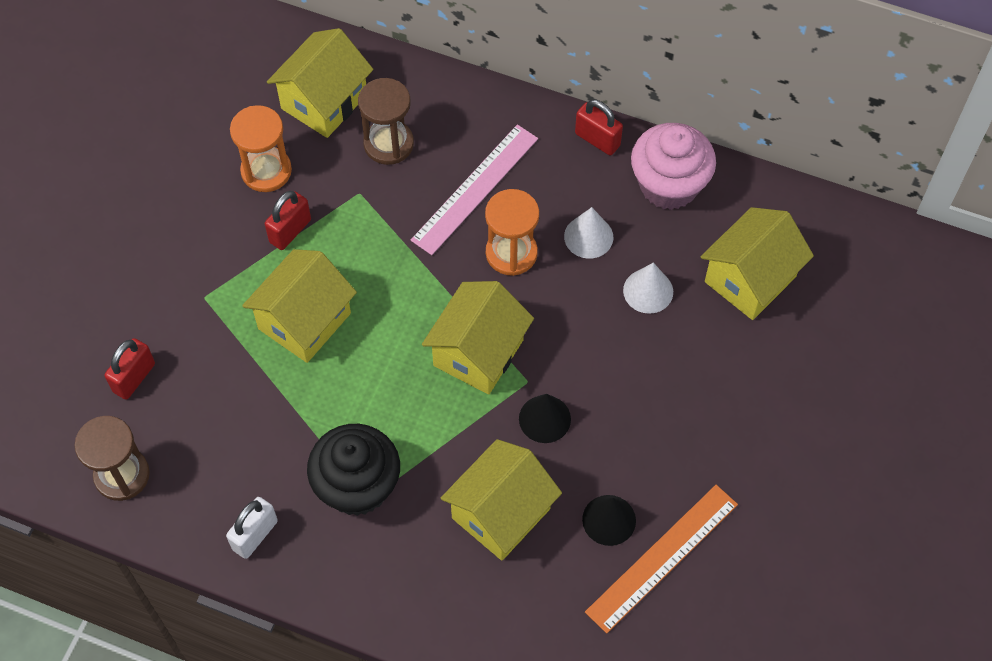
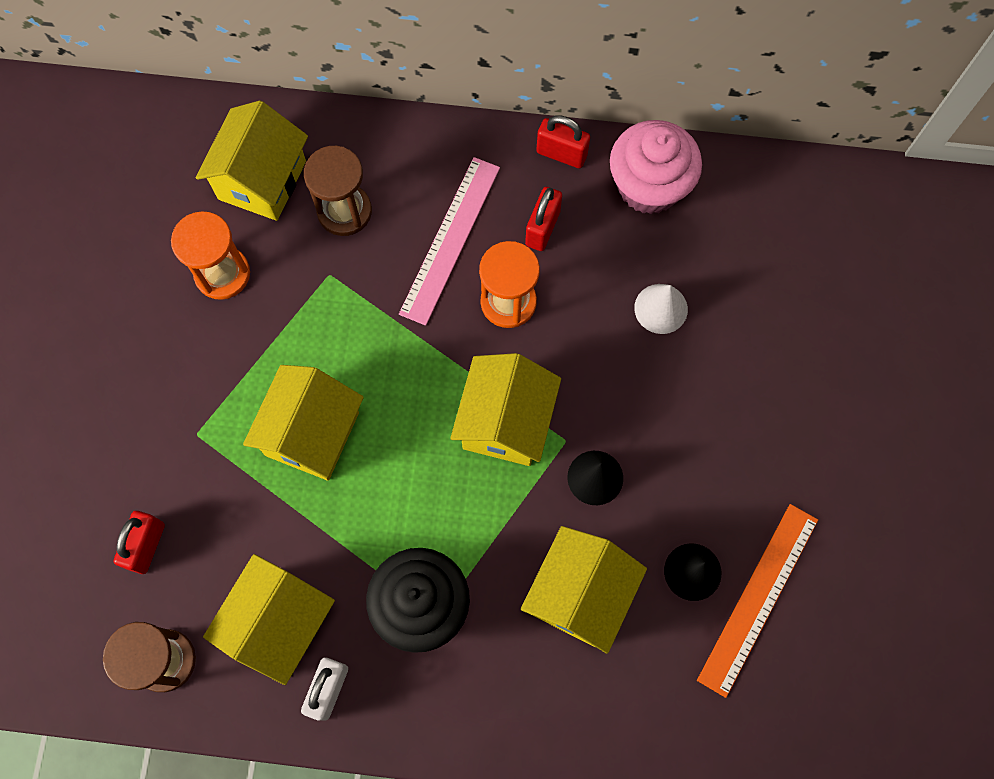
camera: 15 degrees left, 10 degrees up
(290, 231) = (267, 336): red padlock -> red padlock (542, 228)
(588, 236) = (583, 264): white cone -> none
(750, 279) = (760, 269): yellow house -> yellow house (280, 623)

